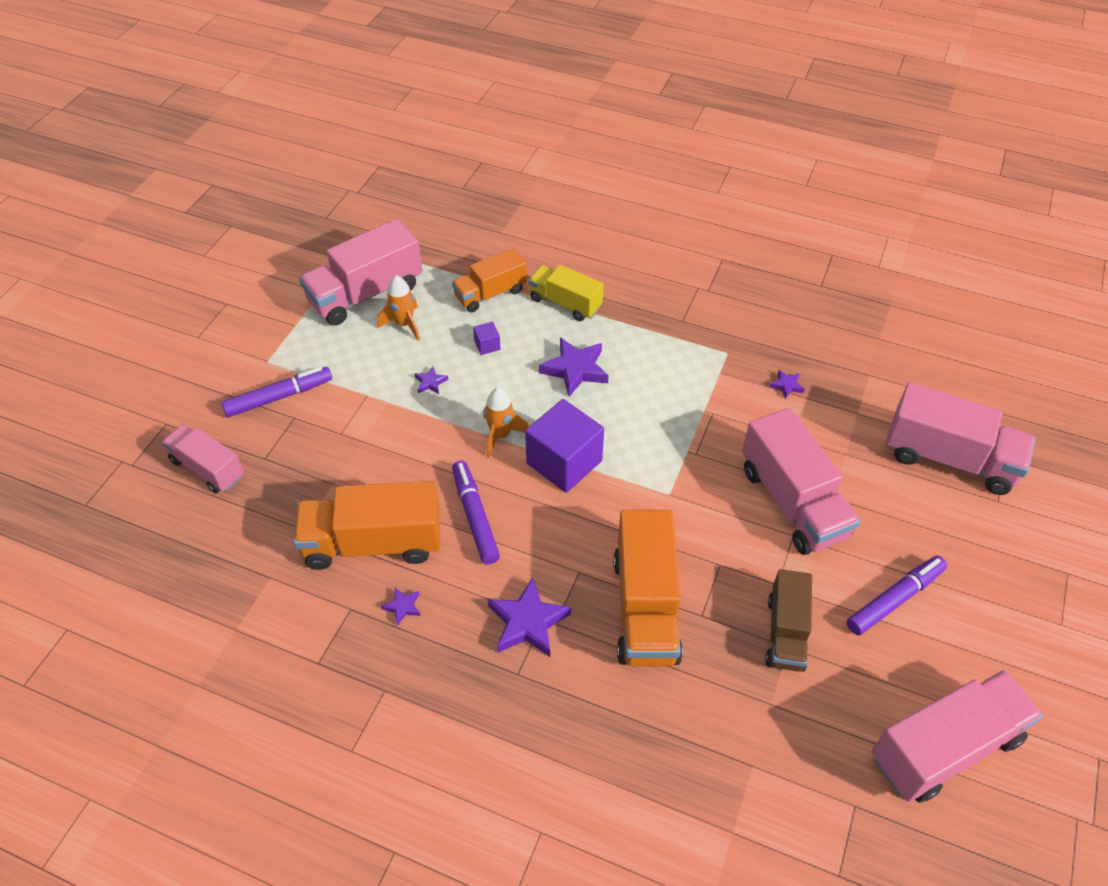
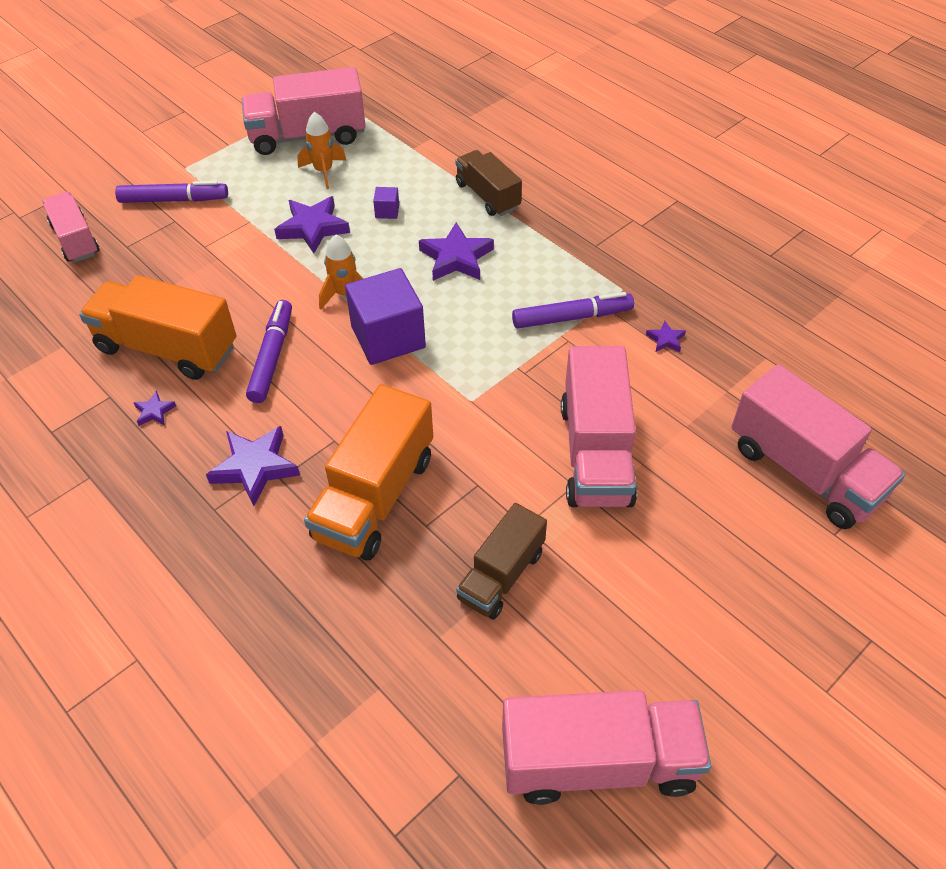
camera: 25 degrees right, 0 degrees up
(430, 382) = (313, 228): purple star -> purple star, size x2.07
(490, 293) = (421, 167): orange truck -> none
(565, 303) = (487, 196): yellow truck -> brown truck
(894, 599) = (643, 589): purple marker -> purple marker (572, 317)

